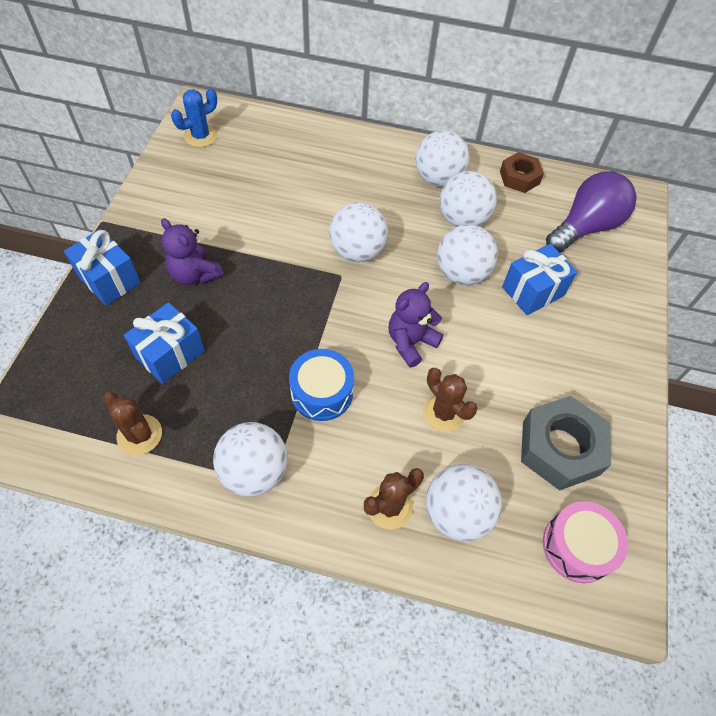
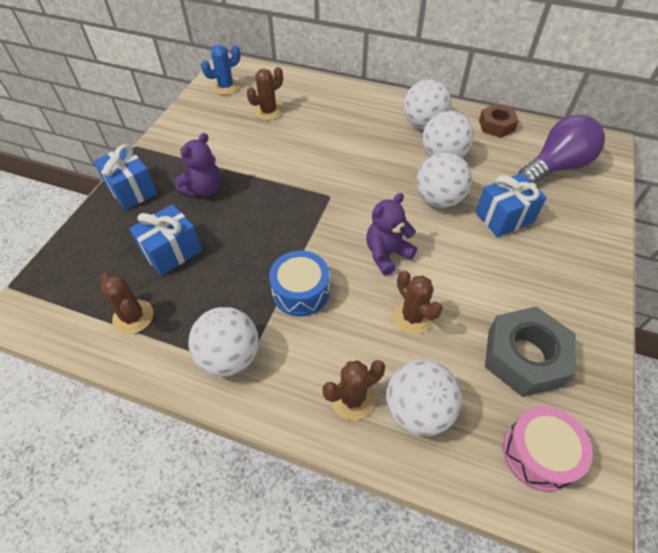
camera: 10 degrees right, 5 degrees down
(195, 274) = (204, 189): purple teddy bear -> purple teddy bear turned 105 degrees counterclockwise
(256, 168) = (268, 111): none -> brown cactus
(357, 251) = (346, 177): white ball -> none

